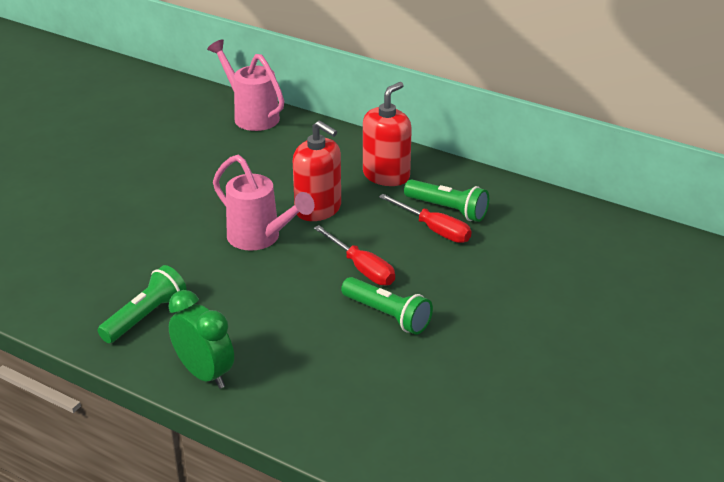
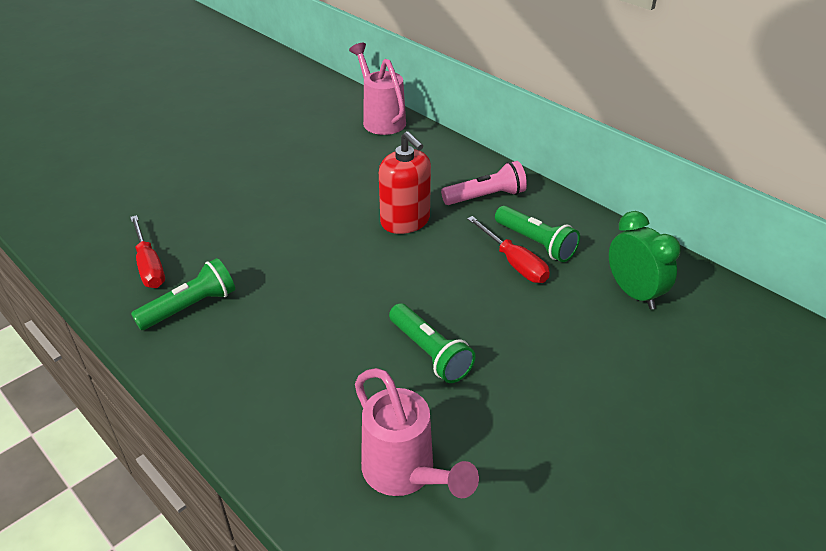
camera: 15 degrees right, 5 degrees up
(204, 374) = (216, 384): green clock -> green clock (633, 293)
(260, 239) = (336, 243): pink watering can -> pink watering can (405, 475)
(362, 268) = (423, 293): red screwdriver -> red screwdriver (149, 266)
(386, 175) = (485, 197): red soap dispenser -> pink flashlight

